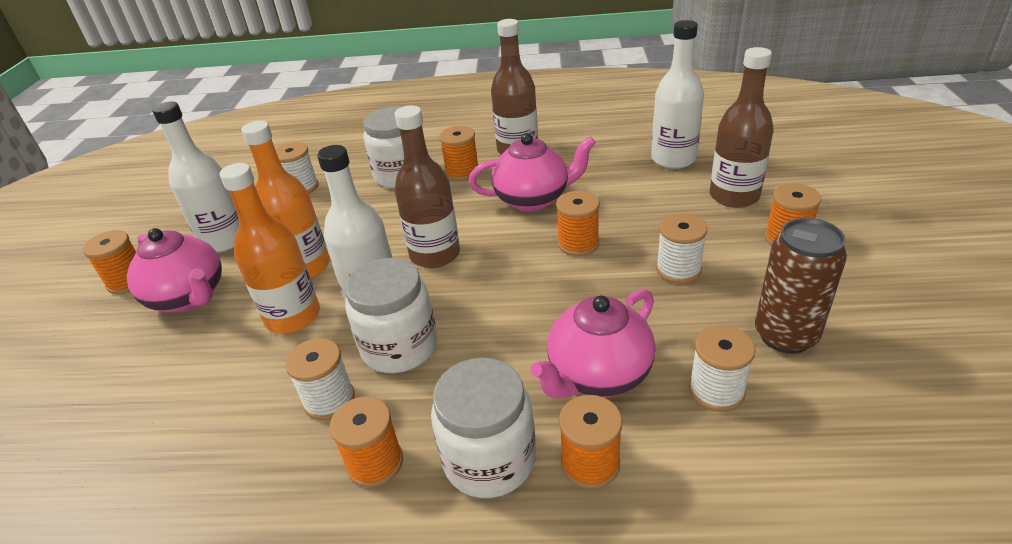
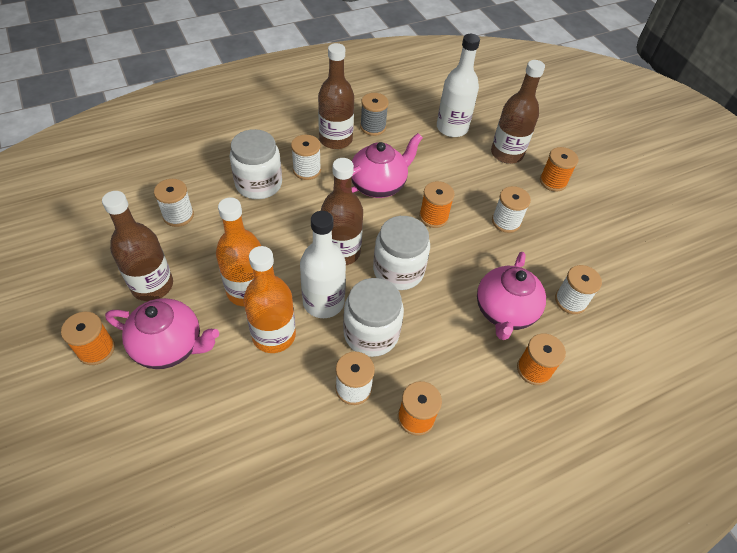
camera: 35 degrees left, 15 degrees up
(224, 240) = (152, 285): white bottle -> brown bottle
(462, 172) = (307, 170): orange spool -> white spool
(489, 459) = (480, 388): white jar -> white jar (398, 271)
(571, 144) = (373, 127): none -> grey spool
(785, 335) = (585, 253): brown can -> none

